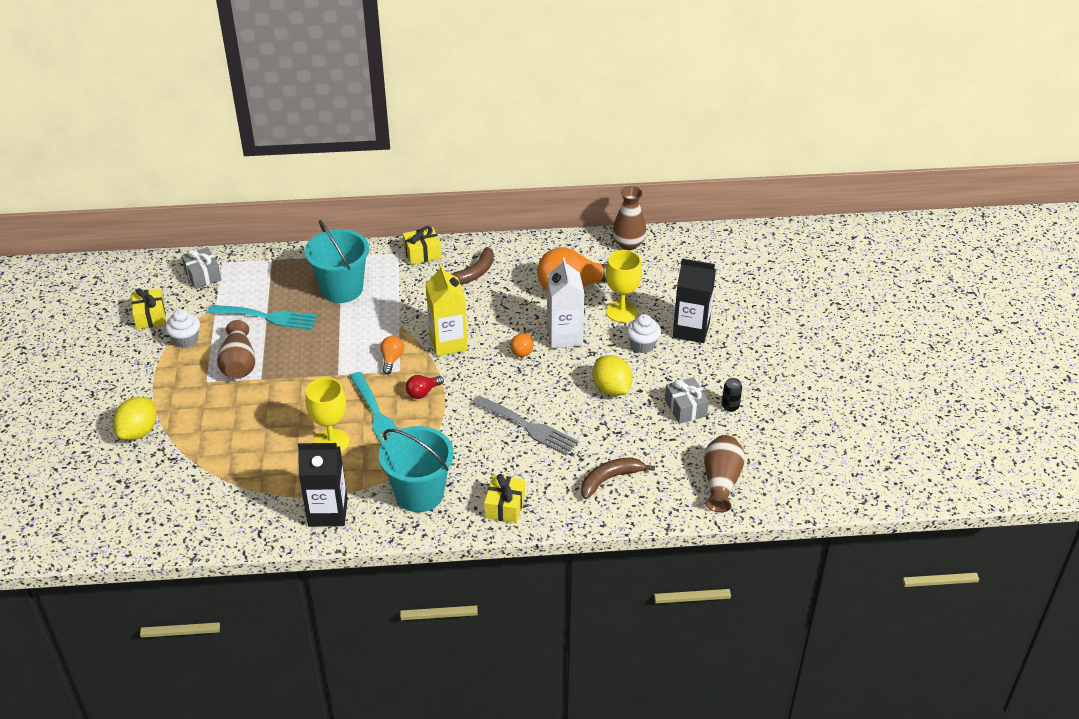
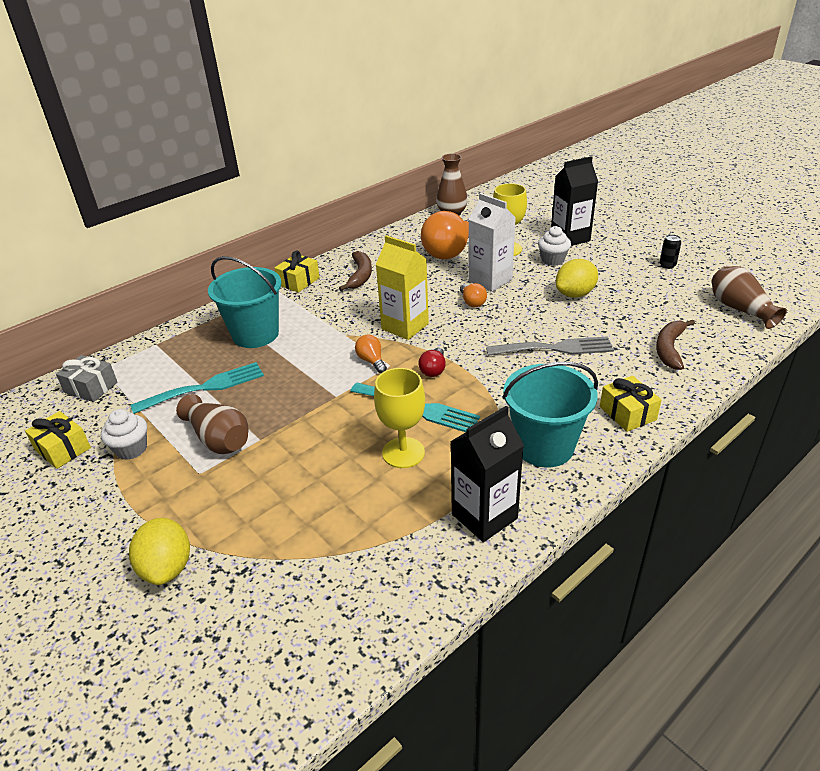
camera: 35 degrees left, 5 degrees down
(611, 389) = (575, 294): yellow lemon -> yellow lemon turned 60 degrees counterclockwise
(685, 408) = (642, 280): grey gift -> none

